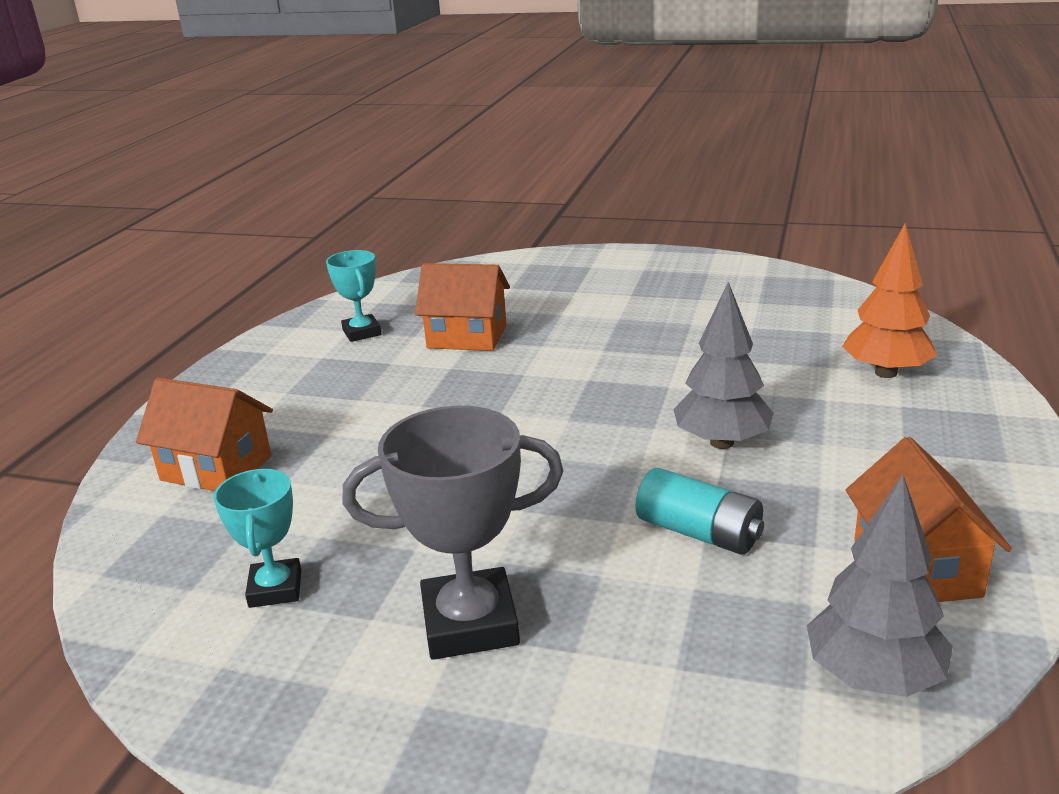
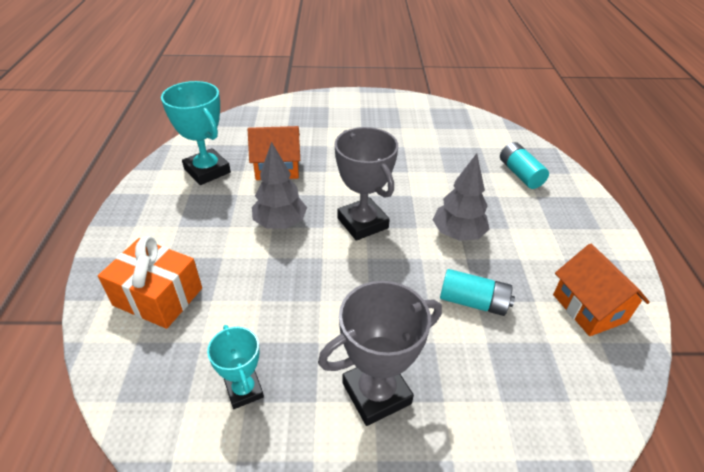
camera: 20 degrees left, 15 degrees up
(216, 468) = (158, 296): orange house -> orange gift
(362, 332) = (207, 171): turquoise trophy -> turquoise trophy, size x1.67
(565, 413) = (362, 223): none -> grey trophy
(873, 677) = (599, 386): grey tree -> grey tree (280, 223)
(885, 373) = (520, 174): orange tree -> turquoise battery

